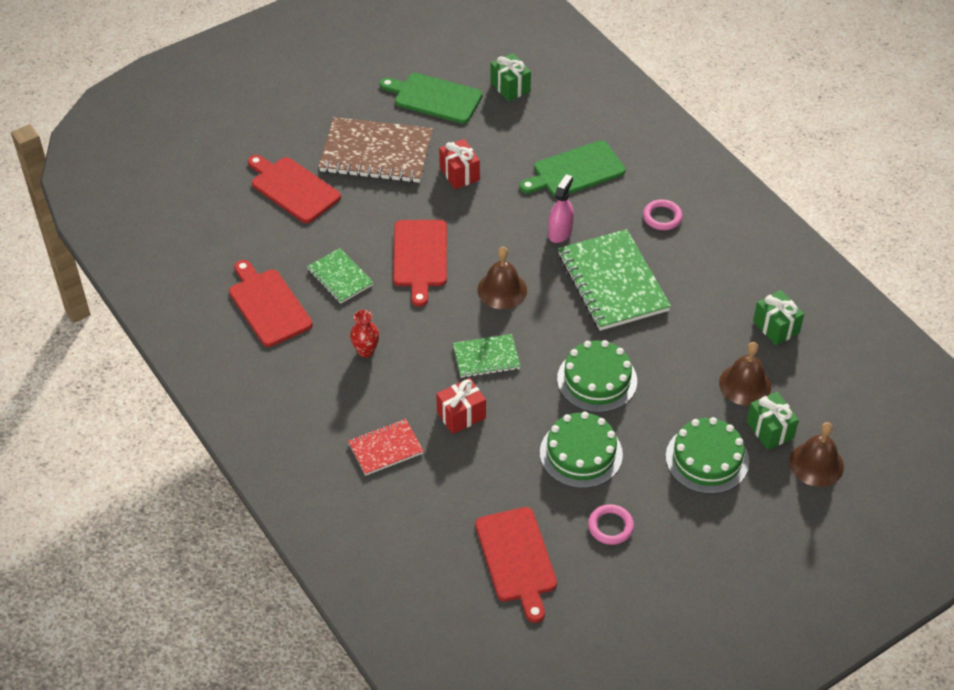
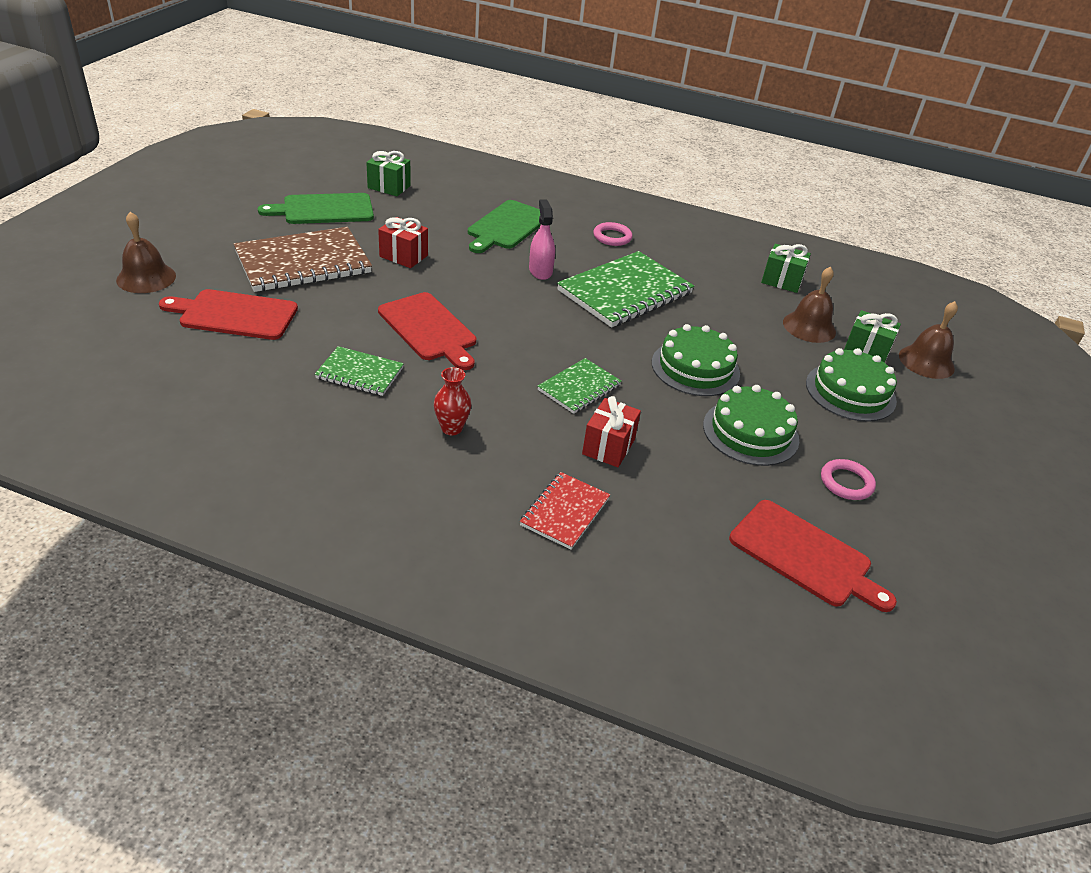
camera: 40 degrees left, 10 degrees down
(268, 305) = (297, 427): red cutting board -> none
(502, 290) = (535, 329): brown bell -> brown bell (146, 278)
(613, 282) = (625, 292): green notebook -> green notebook turned 75 degrees counterclockwise

